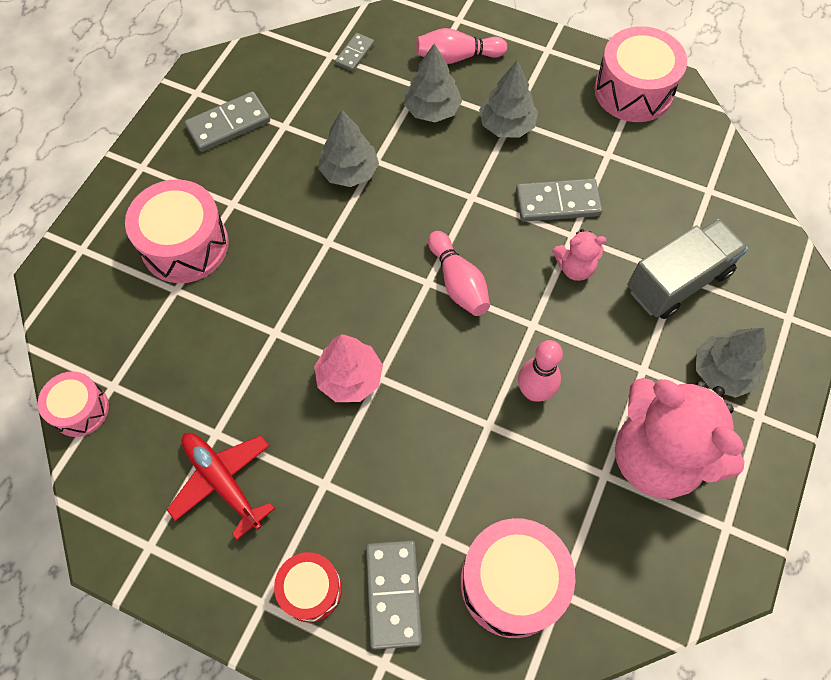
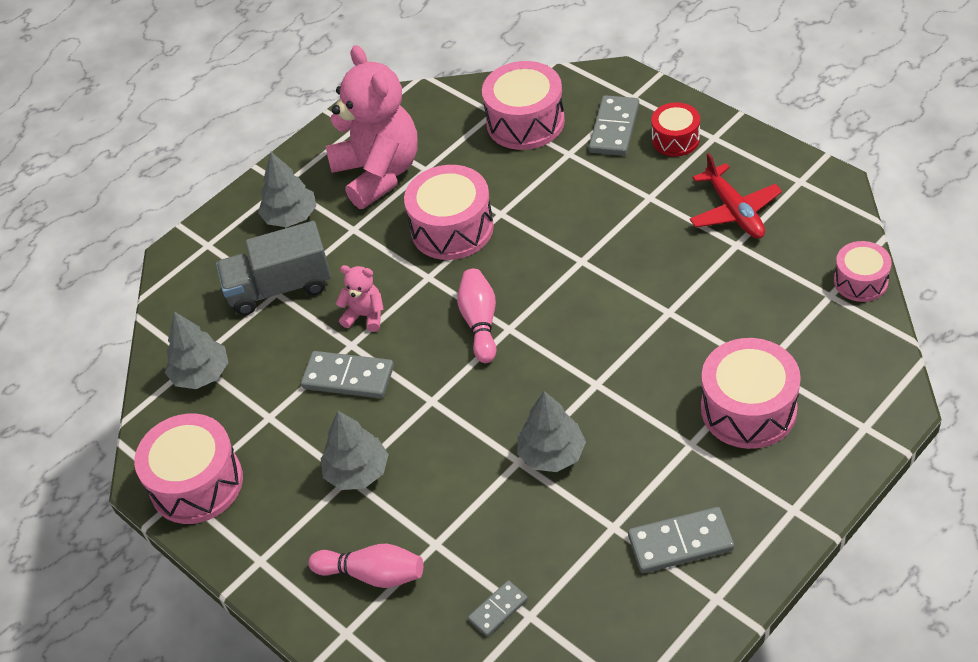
camera: 155 degrees left, 15 degrees down
(349, 378) = (608, 264): pink tree -> none
(432, 109) = (432, 509): grey tree -> grey tree (201, 374)
(534, 392) = (452, 228): pink bowling pin -> pink drum

